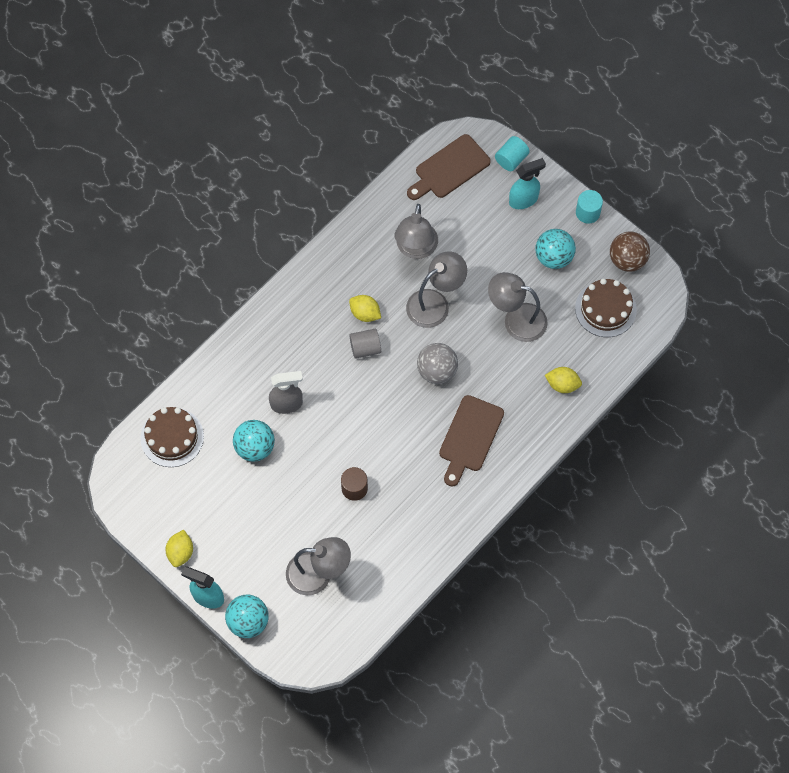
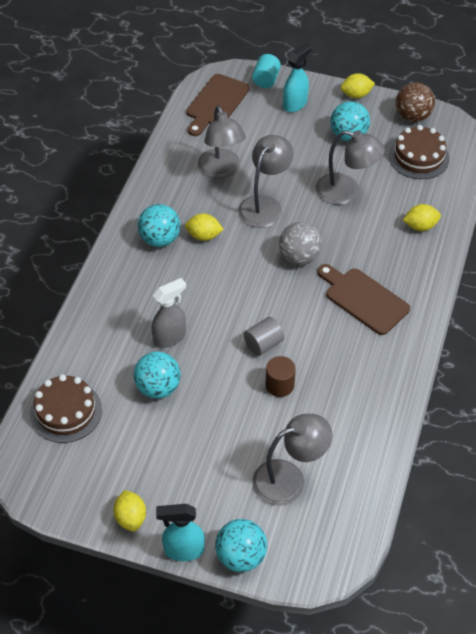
camera: 25 degrees left, 15 degrees down
(325, 301) = (160, 239): none -> turquoise ball
(365, 348) = (220, 263): grey cylinder -> grey cylinder (263, 344)
(469, 437) = (363, 299): brown cutting board -> brown cutting board turned 135 degrees clockwise
(516, 320) = (346, 192): grey lamp -> grey lamp turned 150 degrees counterclockwise
(587, 212) = (356, 95): turquoise cylinder -> yellow lemon

